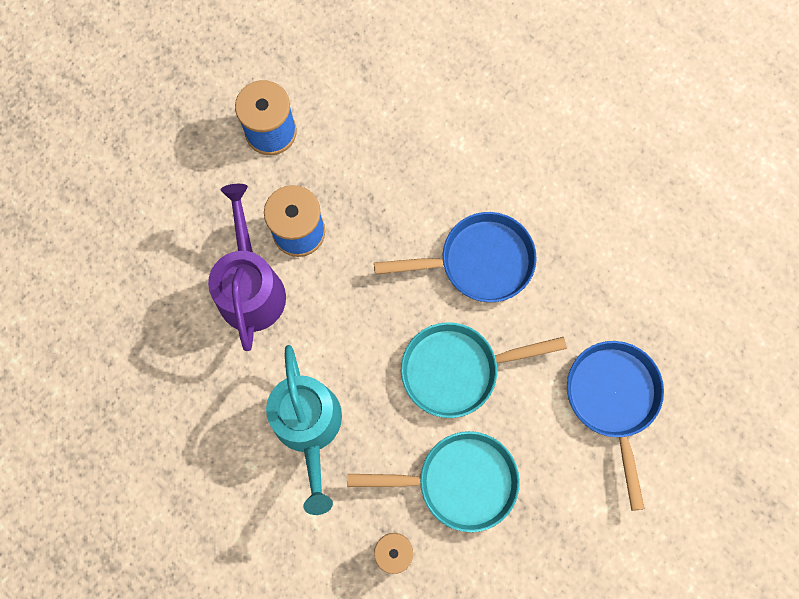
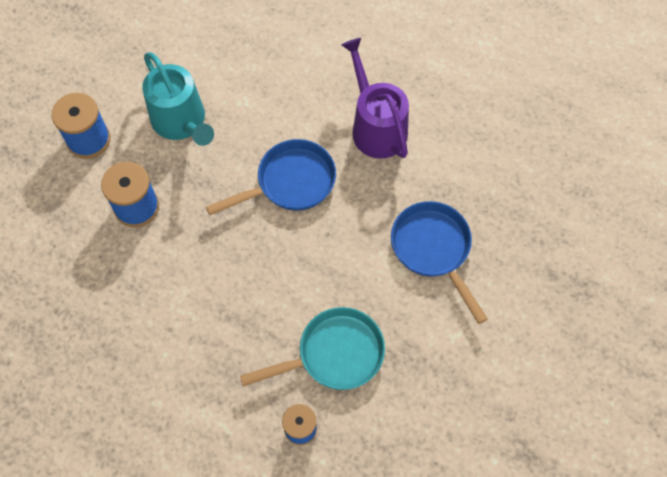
camera: 20 degrees left, 10 degrees down
(251, 288) = (111, 263): purple watering can -> purple watering can (376, 127)
(309, 427) = (195, 355): turquoise watering can -> turquoise watering can (181, 122)
(457, 370) = (302, 269): turquoise pan -> none

